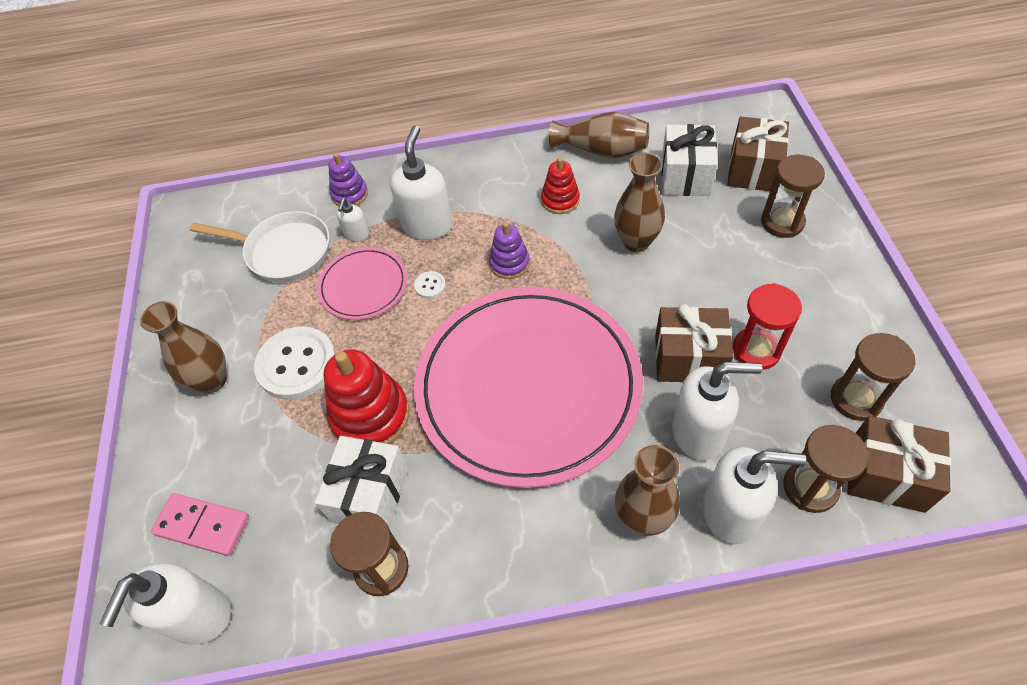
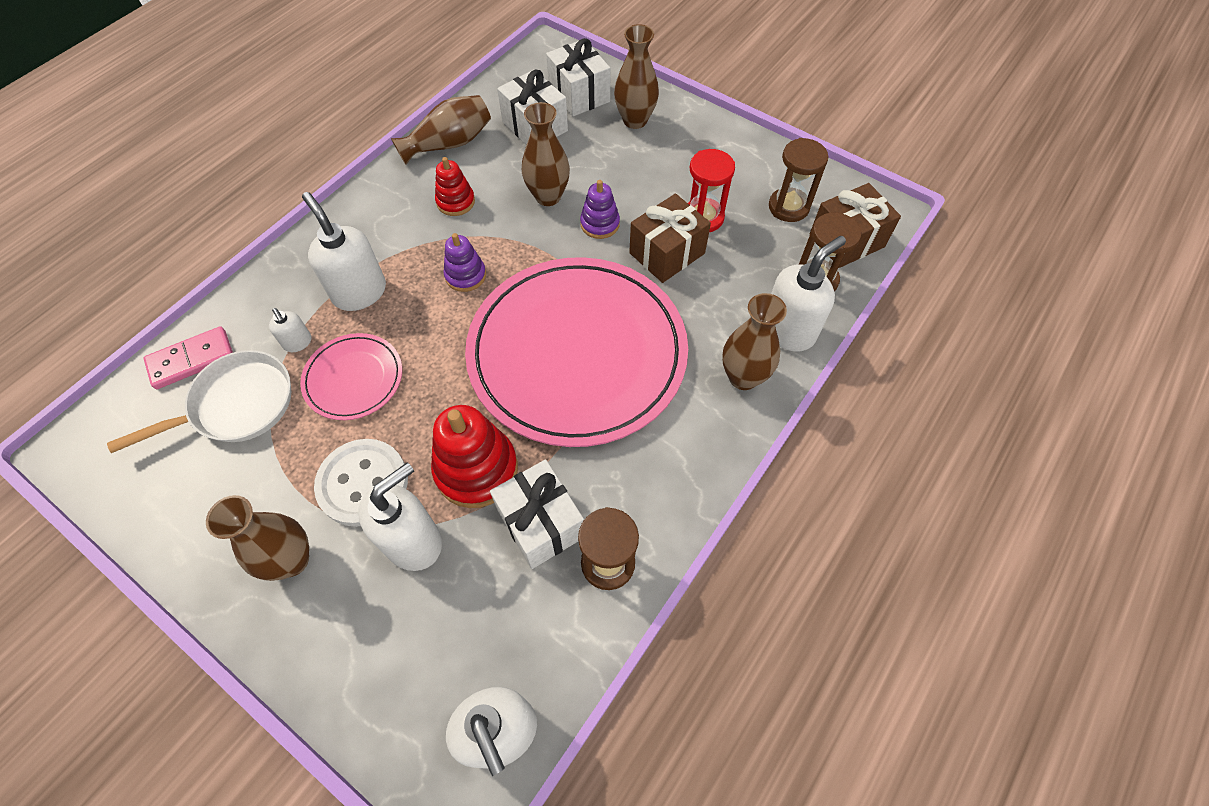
camera: 50 degrees left, 5 degrees up
(202, 525) = (423, 670): pink domino -> pink domino (191, 359)
(350, 194) = (251, 314): purple stacking toy -> purple stacking toy (600, 224)
(430, 285) = (415, 337): white button -> none
(698, 433) = (721, 297): white soap dispenser -> white soap dispenser (413, 541)
(753, 170) = (579, 94): brown gift -> white gift
(782, 222) = (635, 120): brown hourglass -> brown vase

